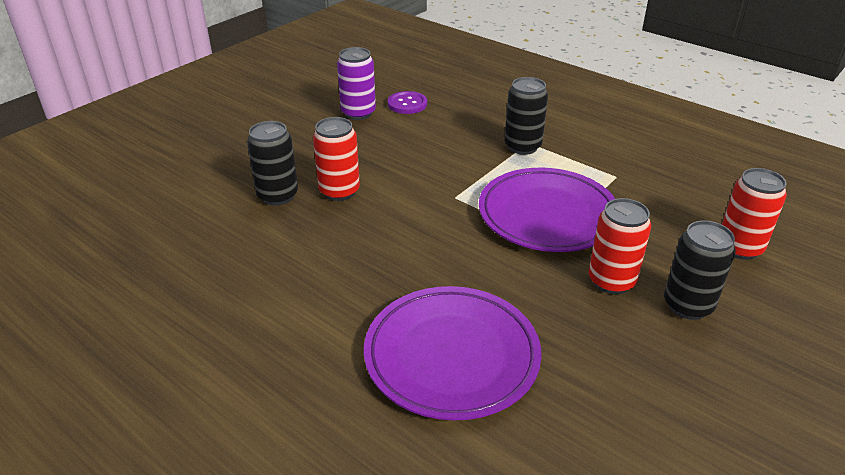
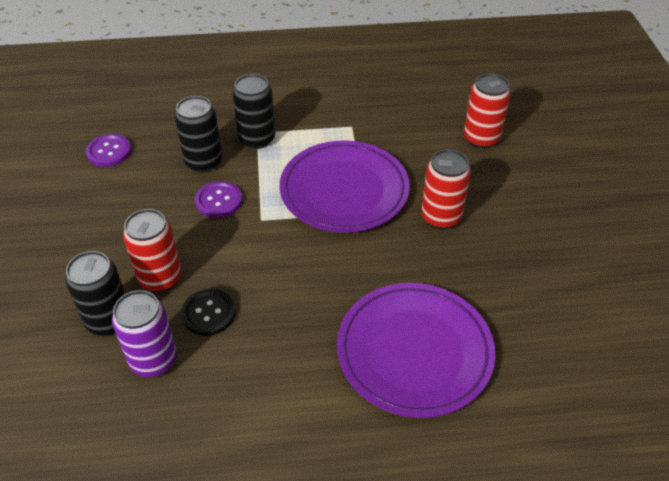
camera: 45 degrees left, 10 degrees up
(340, 230) = (208, 313): none -> black button
(358, 113) = (74, 188): purple can -> purple can (154, 360)
(440, 169) = (218, 201): none -> purple button
(687, 305) = (499, 204): black can -> black can (203, 162)

